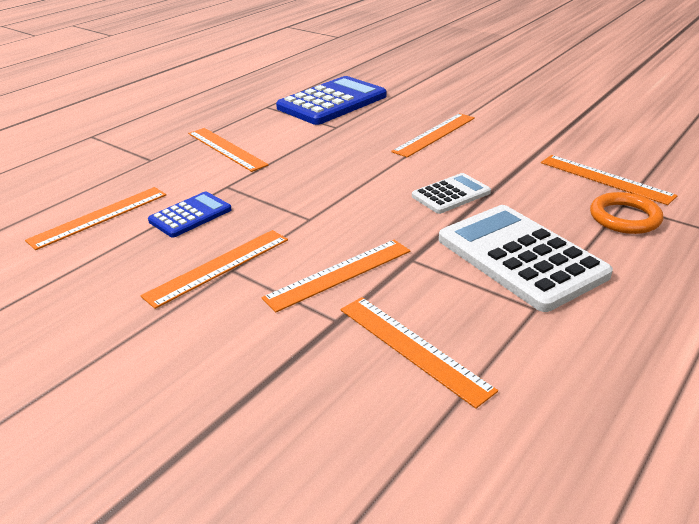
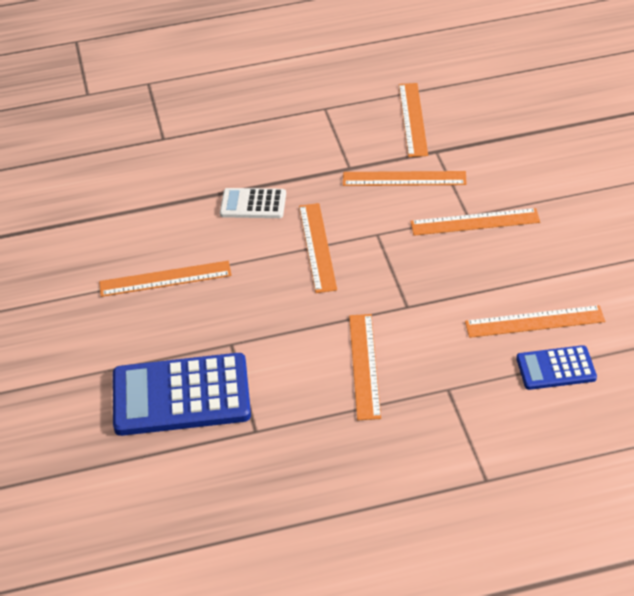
camera: 140 degrees left, 10 degrees up
(190, 215) = (461, 284): blue calculator -> blue calculator (556, 368)
(520, 257) = (285, 137): white calculator -> none
(605, 179) = (132, 162): orange ruler -> orange ruler (317, 247)
(624, 217) = (181, 130): orange ring -> none

